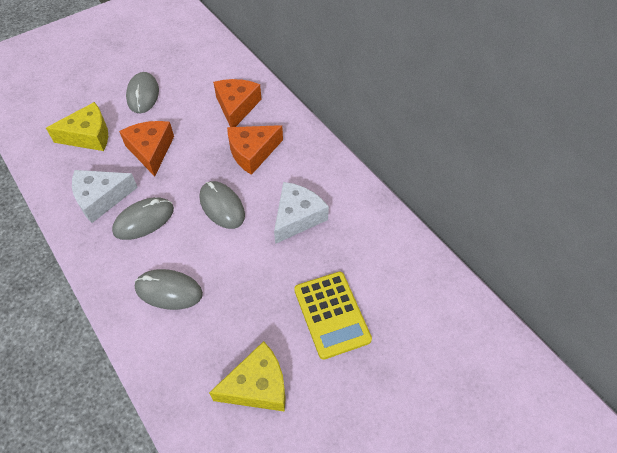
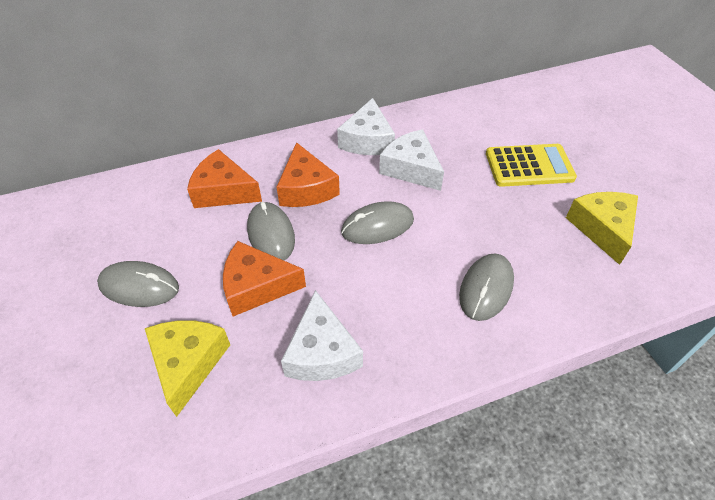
camera: 75 degrees left, 5 degrees down
(144, 220) = (375, 304): grey mouse -> grey mouse (271, 234)
(325, 179) = (367, 140): none -> white cheese

